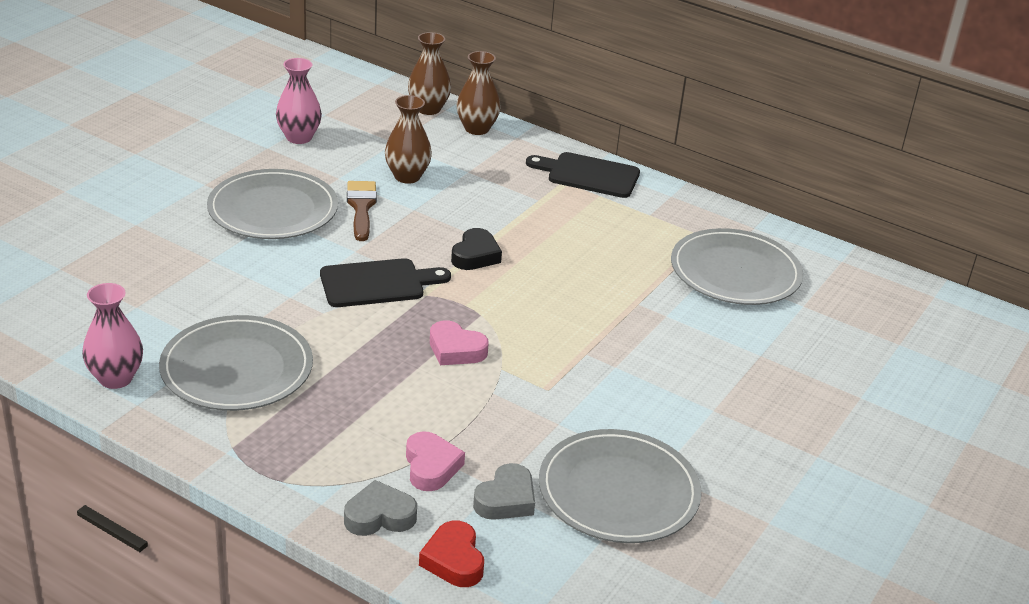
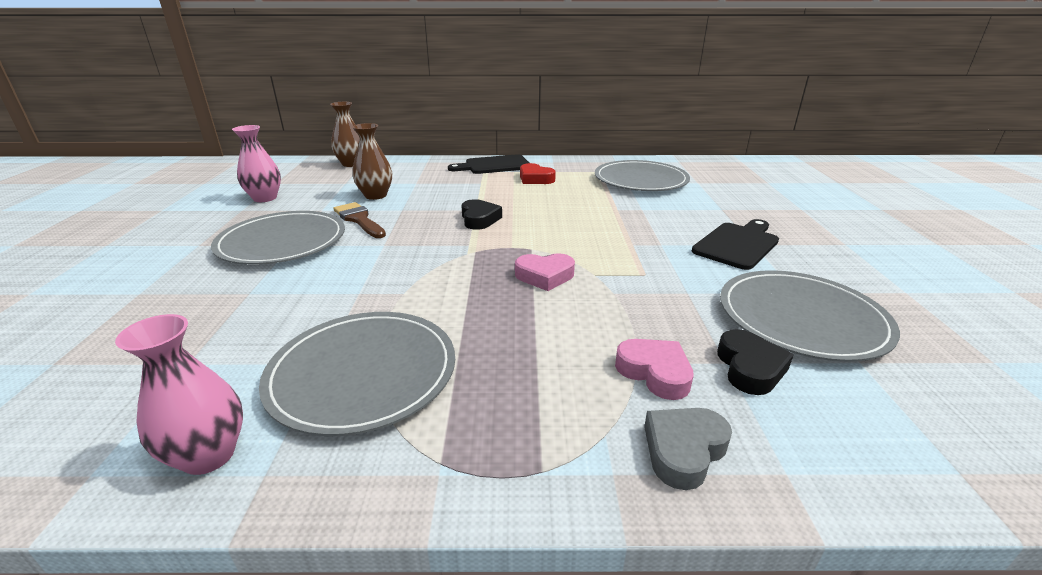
camera: 30 degrees left, 5 degrees down
(377, 283) = (427, 258): black cutting board -> black cutting board (737, 244)
(454, 560) = (809, 455): red heart -> red heart (535, 179)
(477, 129) = (396, 164): brown vase -> none
(506, 499) = (749, 368): grey heart -> black heart

